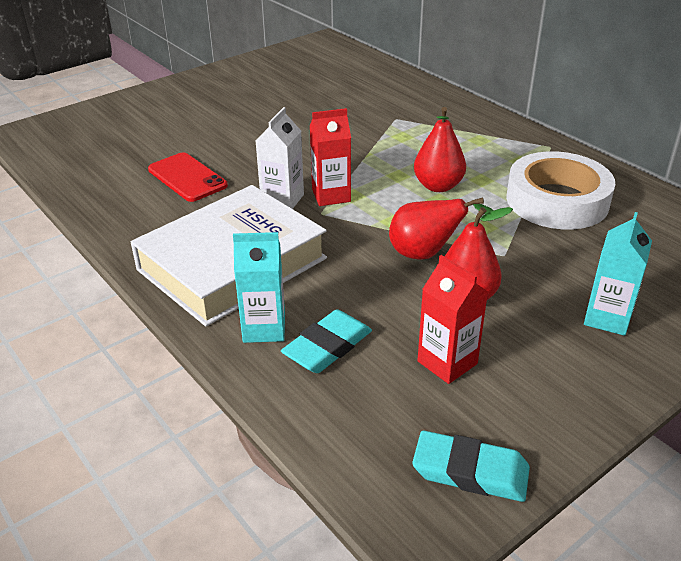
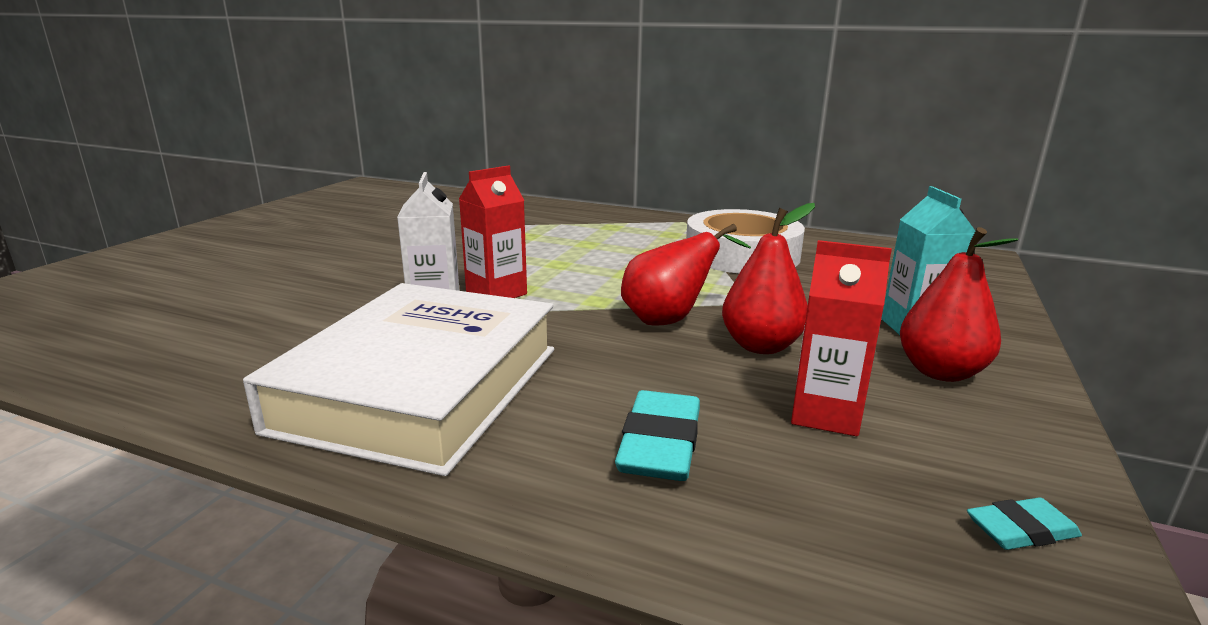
camera: 30 degrees left, 15 degrees down
(187, 177) = (270, 313): red phone -> none
(264, 328) = (545, 450): turquoise carton -> none
(438, 186) = (612, 264): red pear -> red pear (940, 372)
(470, 471) = (1021, 530): turquoise eraser -> turquoise eraser, size x0.57

